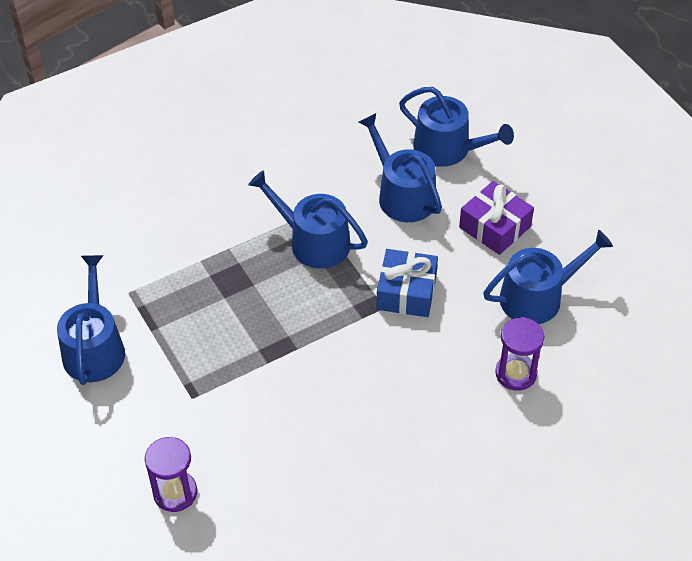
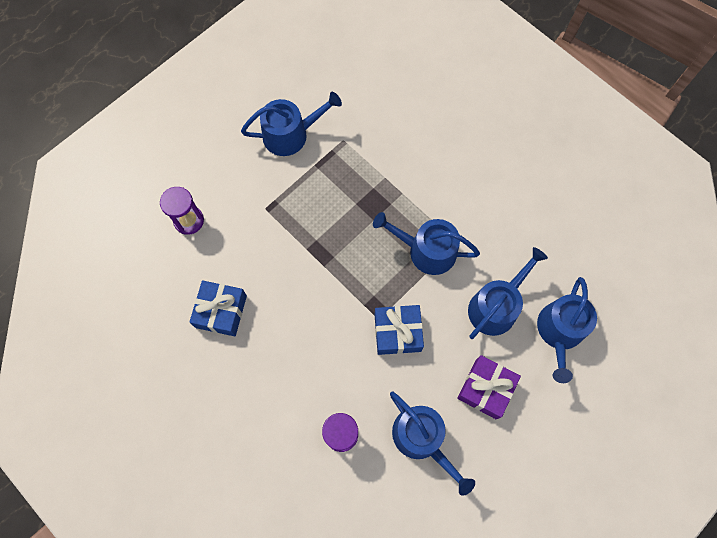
camera: 75 degrees right, 20 degrees up
(313, 242) = (426, 251): blue watering can -> blue watering can turned 90 degrees counterclockwise
(322, 475) = (221, 311): none -> blue gift

